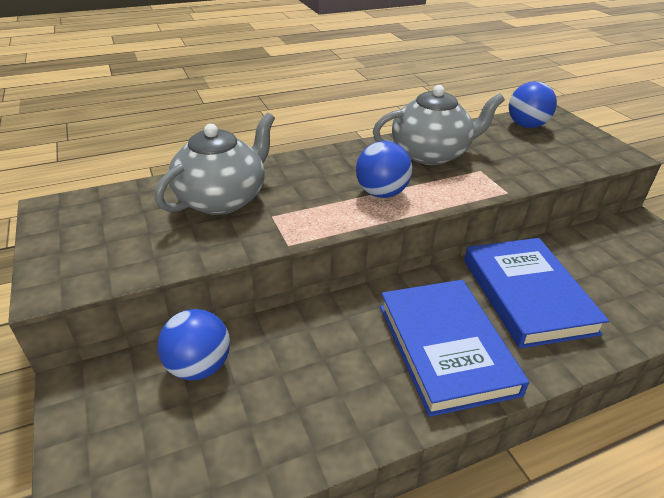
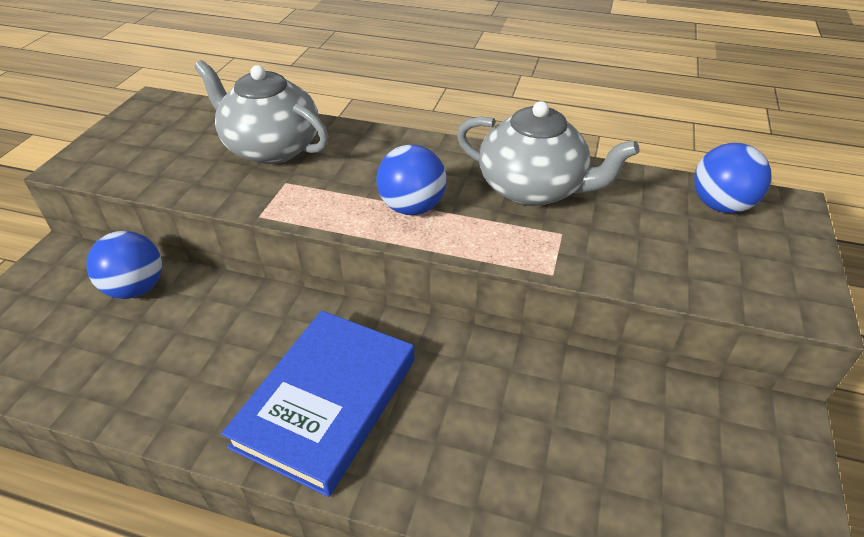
camera: 40 degrees right, 5 degrees up
(222, 199) = (271, 148): grey teapot -> grey teapot turned 135 degrees counterclockwise
(527, 295) = (484, 407): blue book -> none

